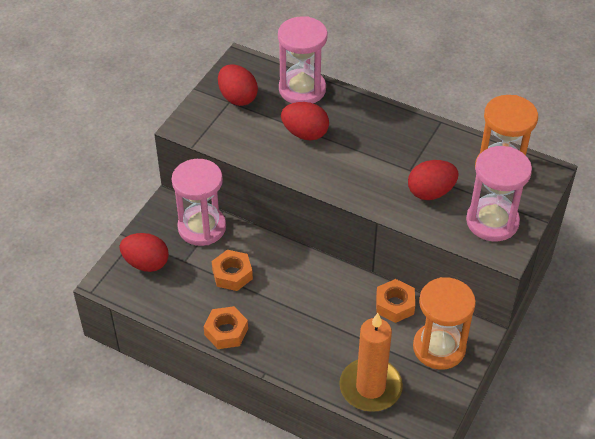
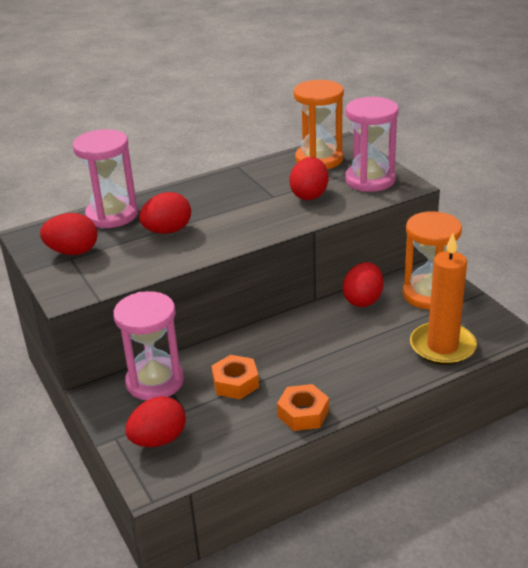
camera: 55 degrees left, 15 degrees down
(395, 305) = (363, 300): orange nut -> red egg

